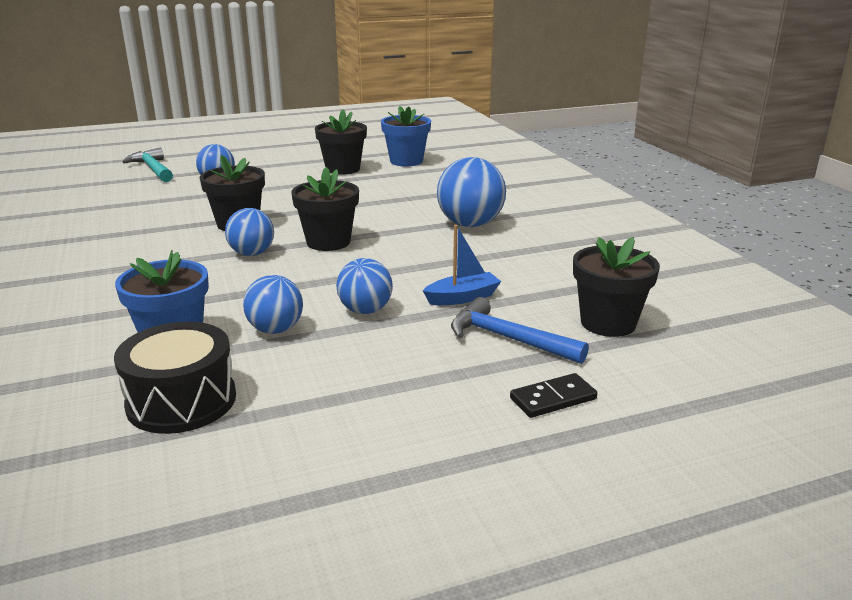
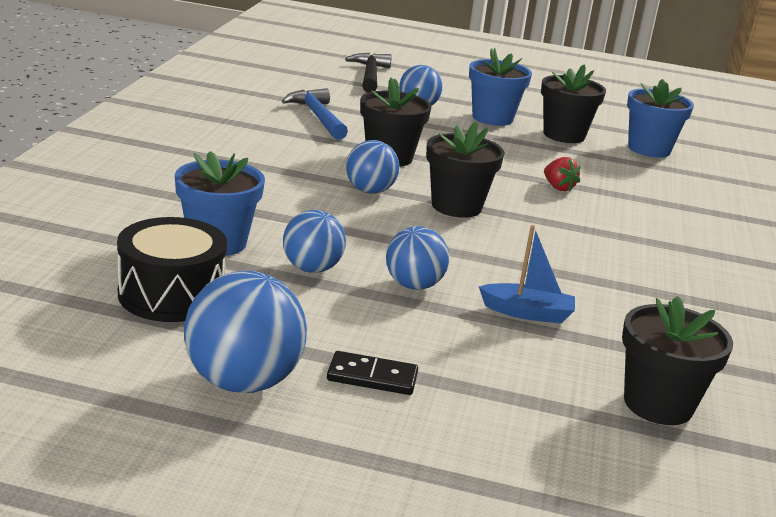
camera: 30 degrees right, 0 degrees up
(153, 169) = (370, 75): turquoise hammer -> black hammer
(281, 172) = (492, 118): none -> blue flower pot
(380, 205) = (558, 187): none -> red strawberry
(470, 224) = (635, 243): blue ball -> blue ball (243, 382)
(508, 339) = (524, 371): blue hammer -> blue hammer (318, 117)
(553, 399) = (496, 443): black domino -> black domino (372, 377)

